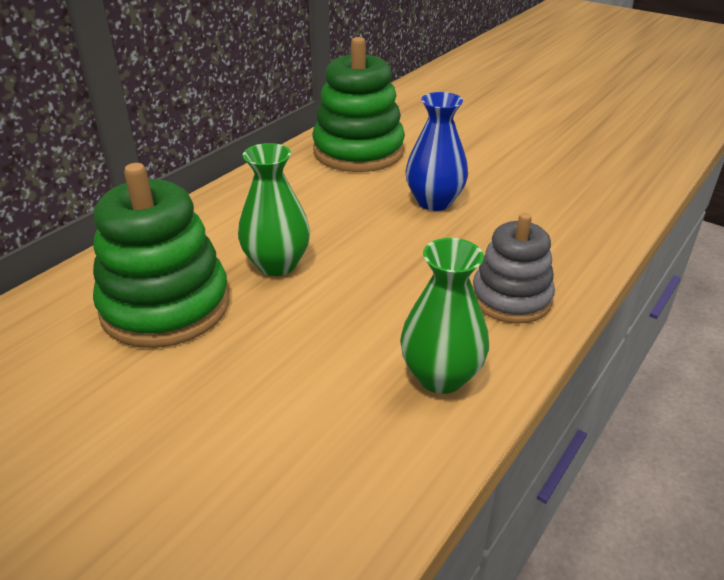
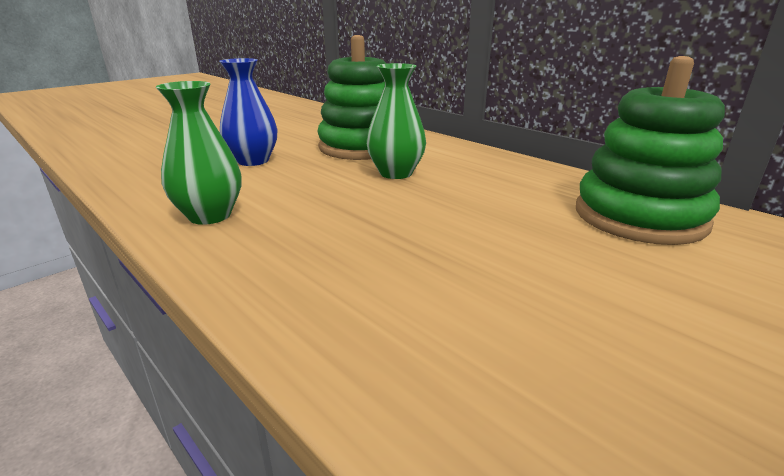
camera: 100 degrees right, 10 degrees down
(434, 202) = (507, 249): blue vase -> blue vase (253, 161)
(511, 298) = (280, 265): grey stacking toy -> none

